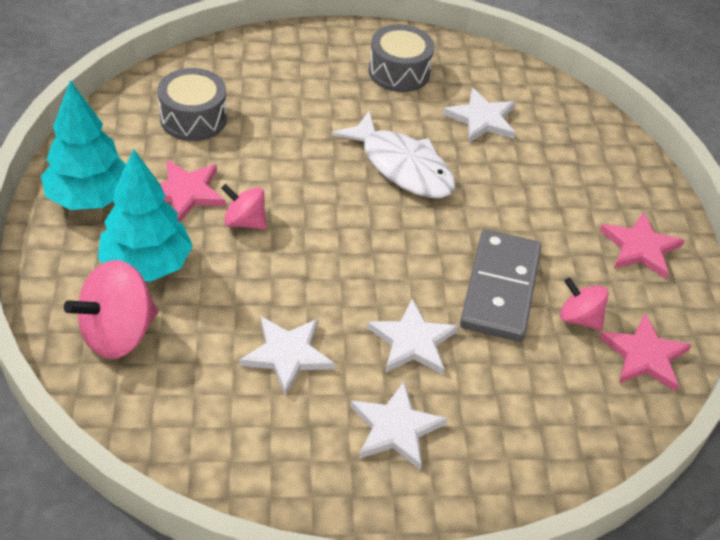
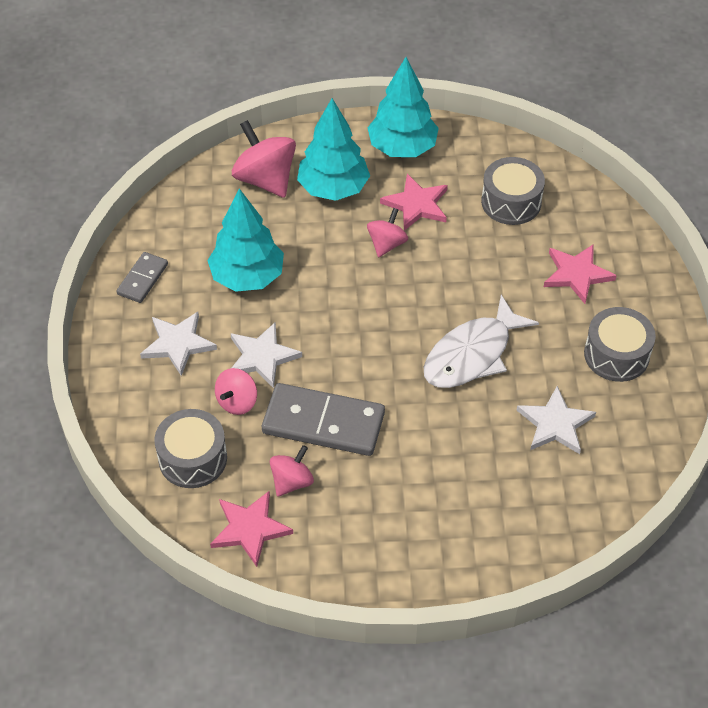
camera: 95 degrees right, 5 degrees up
(285, 472) = (143, 279): none -> grey domino
(287, 354) = (247, 277): white star -> turquoise tree
(479, 366) = (237, 402): none -> pink spinning top
(564, 410) = (193, 458): none -> grey drum
(640, 248) = (384, 546): pink star -> pink star (576, 274)

